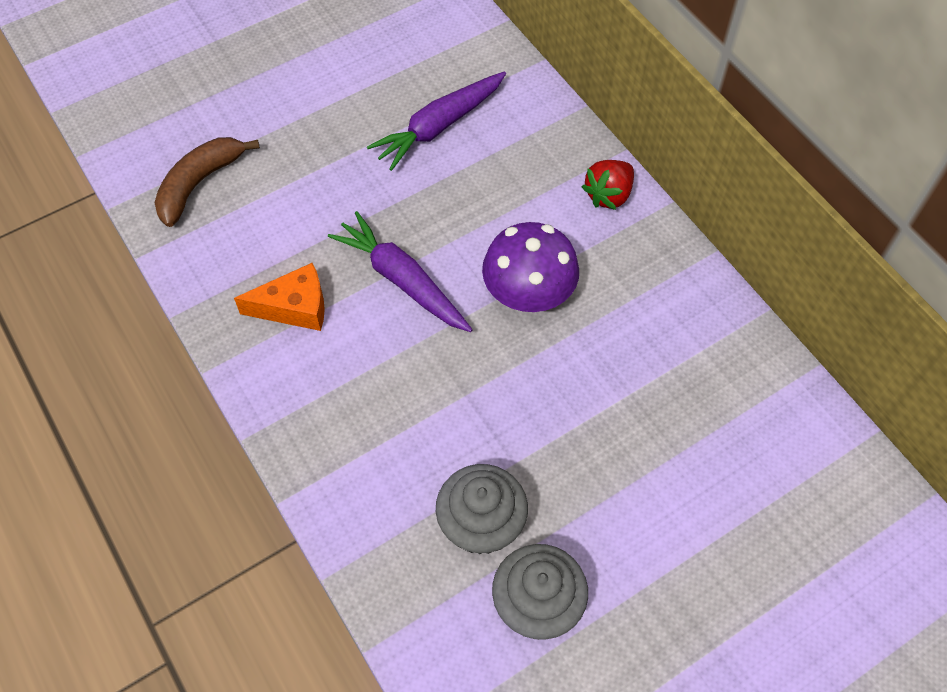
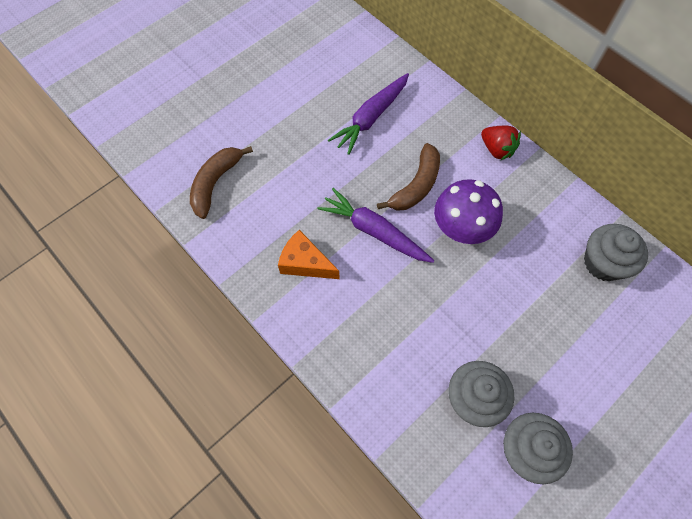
camera: 10 degrees left, 5 degrees up
(294, 307) = (305, 263): orange cheese -> orange cheese turned 135 degrees counterclockwise
(478, 227) = (416, 185): none -> brown banana
(608, 195) = (497, 149): red strawberry -> red strawberry turned 75 degrees counterclockwise
(721, 372) = (603, 262): none -> grey cupcake

